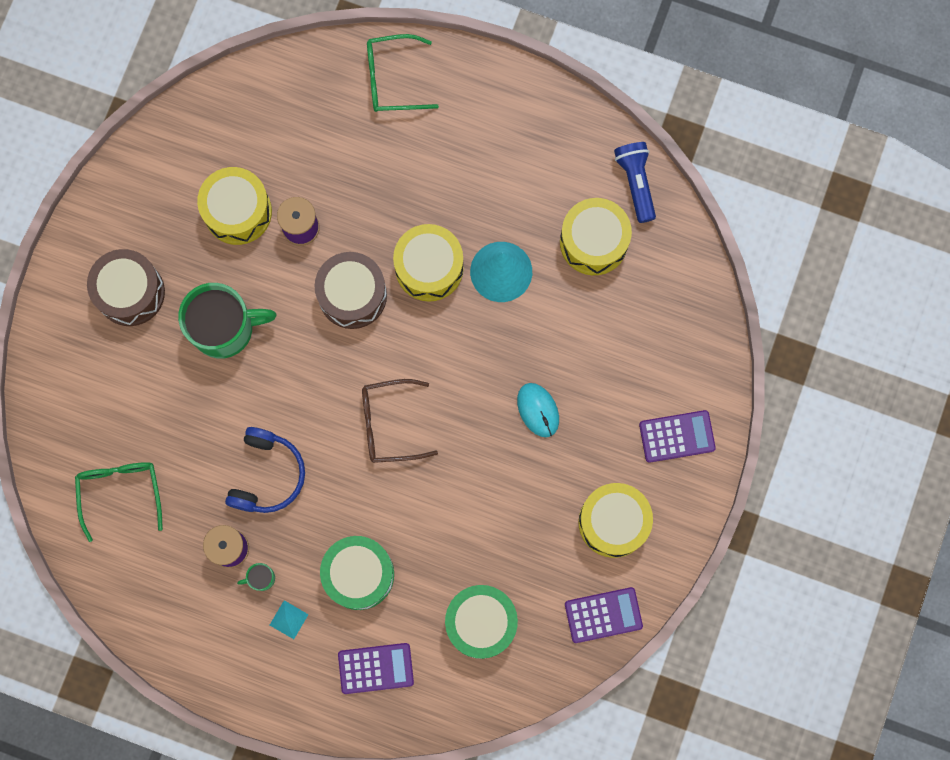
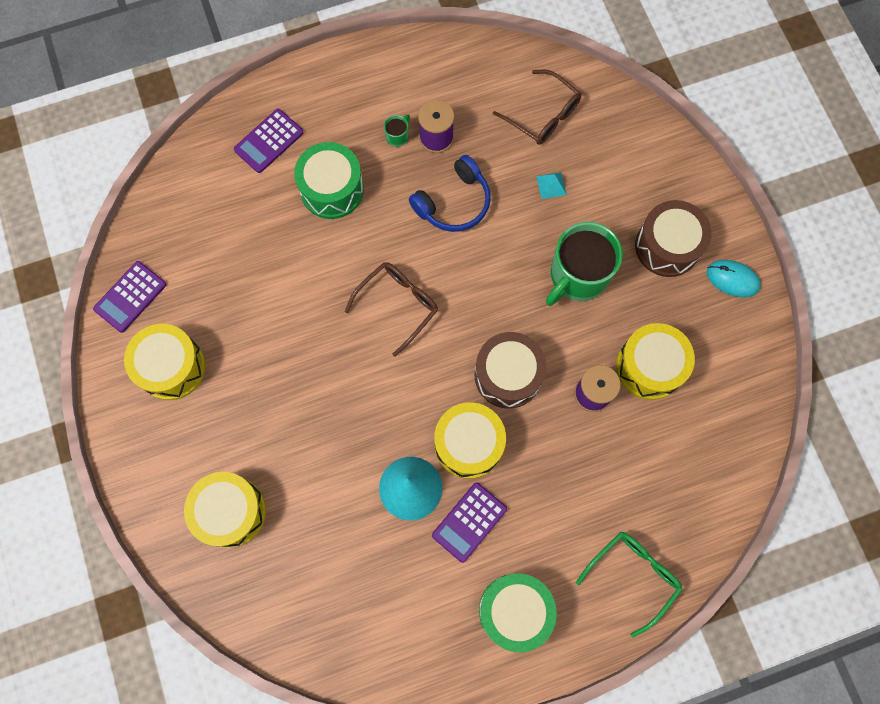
camera: 140 degrees right, 5 degrees down
(120, 492) = (543, 115): green glasses -> brown glasses
(267, 475) = (454, 203): blue headphones -> blue headphones turned 105 degrees counterclockwise
(289, 619) = (355, 126): turquoise pyramid -> turquoise pyramid (551, 185)
(481, 622) = (218, 224): green drum -> green drum (514, 611)
(538, 410) = (294, 404): turquoise mouse -> turquoise mouse (732, 279)
(593, 242) = (356, 575): yellow drum -> yellow drum (231, 512)
(636, 183) = (360, 658): blue flashlight -> none
(677, 436) = (169, 471): purple calculator -> purple calculator (469, 522)

